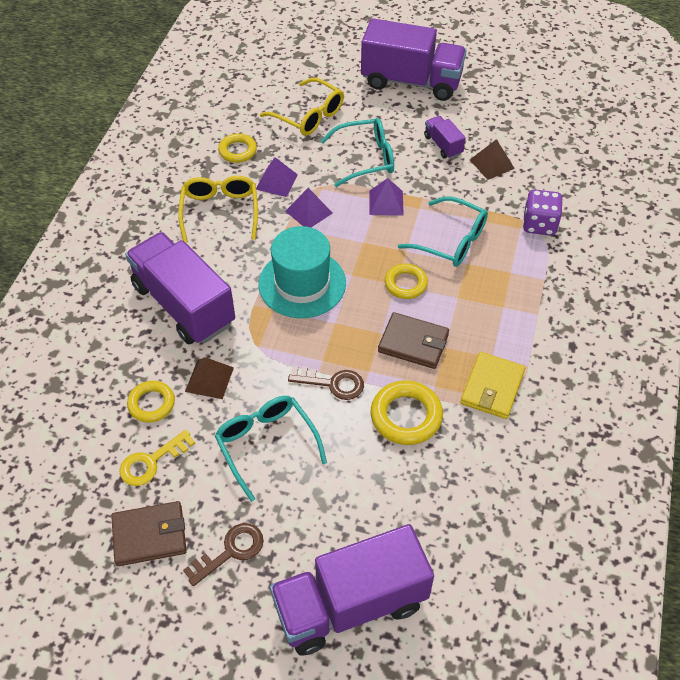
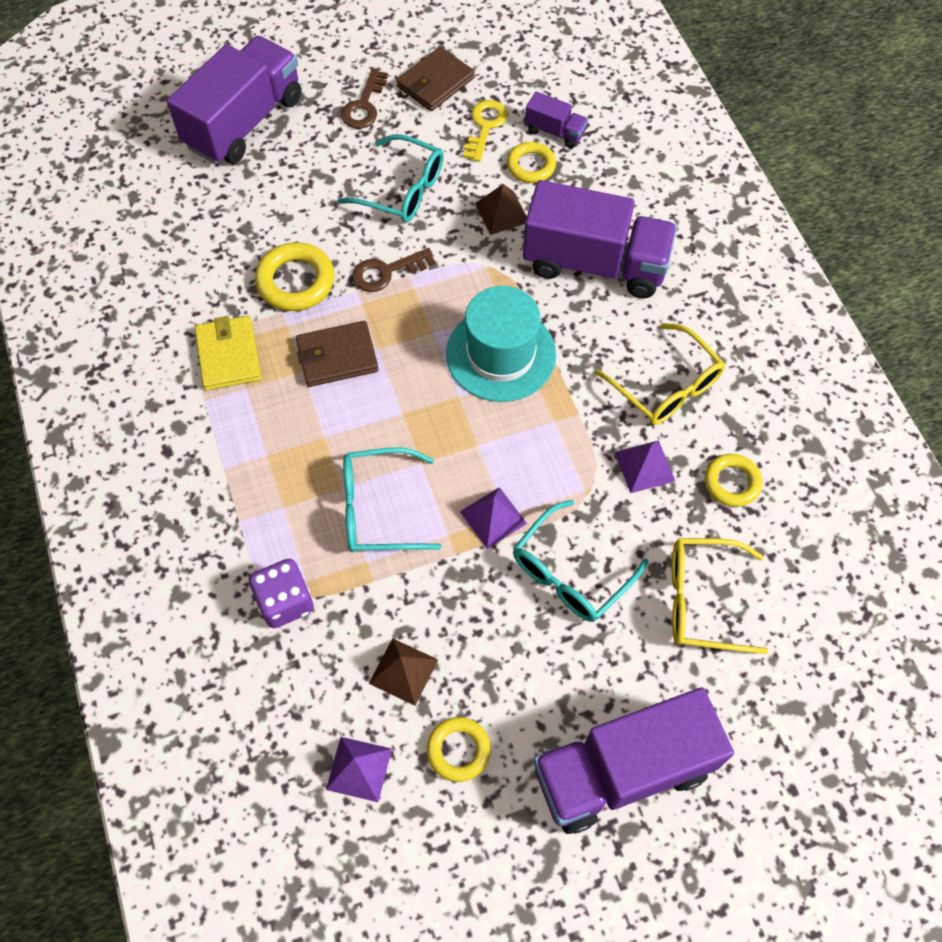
camera: 145 degrees right, 10 degrees up
(309, 212) = (570, 447): purple pyramid -> purple pyramid (359, 769)
(405, 284) = (392, 419): yellow ring -> yellow ring (458, 750)
(443, 145) = (489, 664): purple truck -> purple truck (555, 131)

